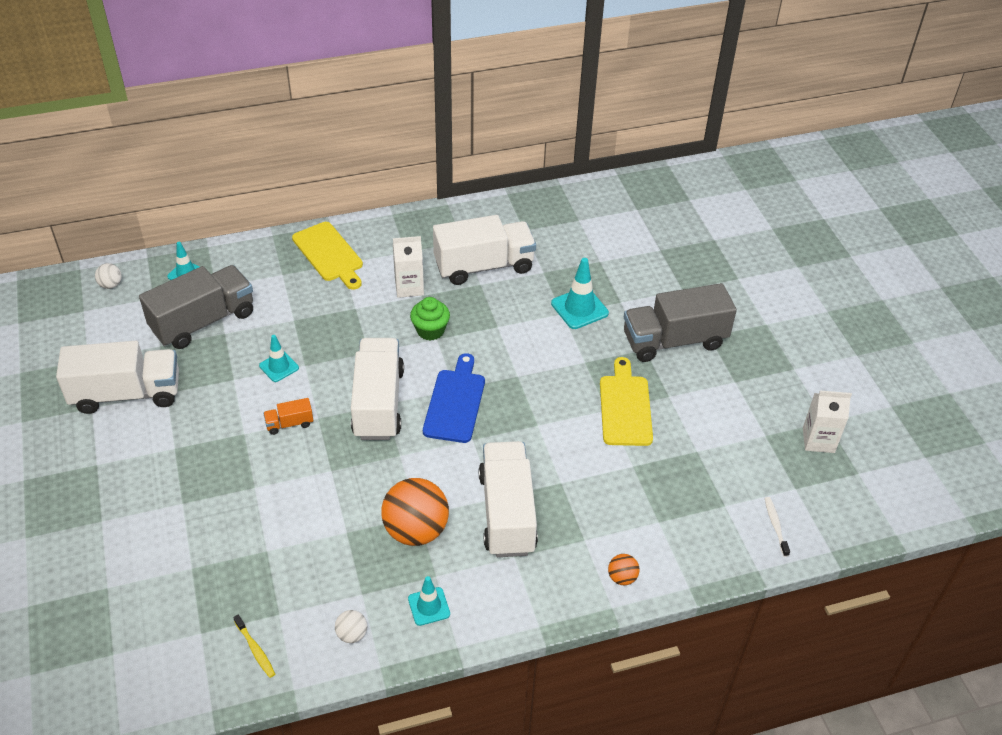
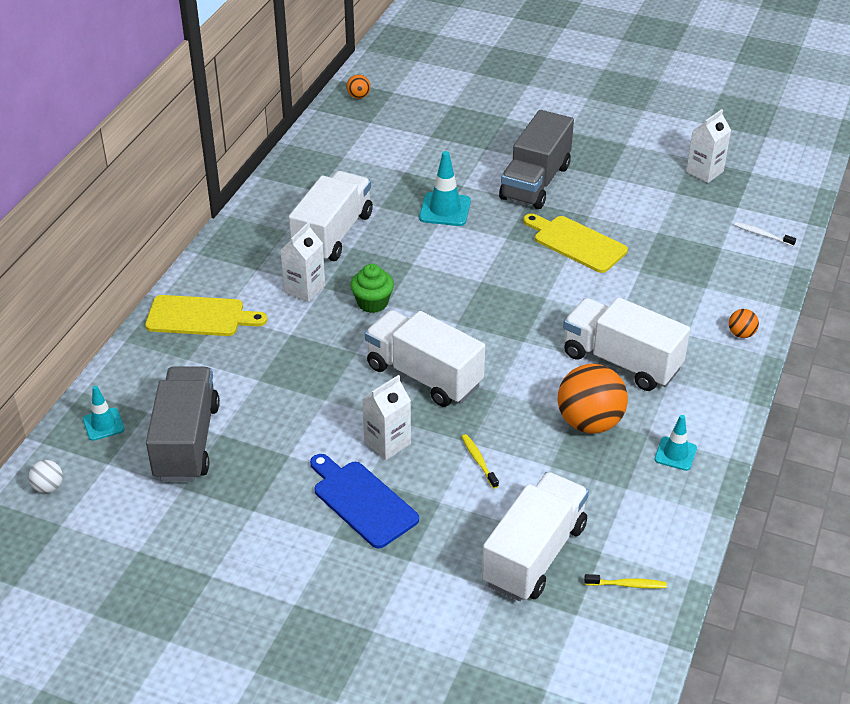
camera: 50 degrees left, 5 degrees down
(127, 394) = (222, 540): white truck -> white truck (534, 554)
(279, 367) = (308, 417): turquoise traffic cone -> none
(289, 423) = (387, 443): orange truck -> white carton
(315, 486) = (478, 461): none -> yellow toothbrush
(352, 634) = (664, 514): white ball -> none
(455, 402) = (472, 330): blue cutting board -> blue cutting board (362, 501)
(660, 186) = (358, 96): none -> orange ball

